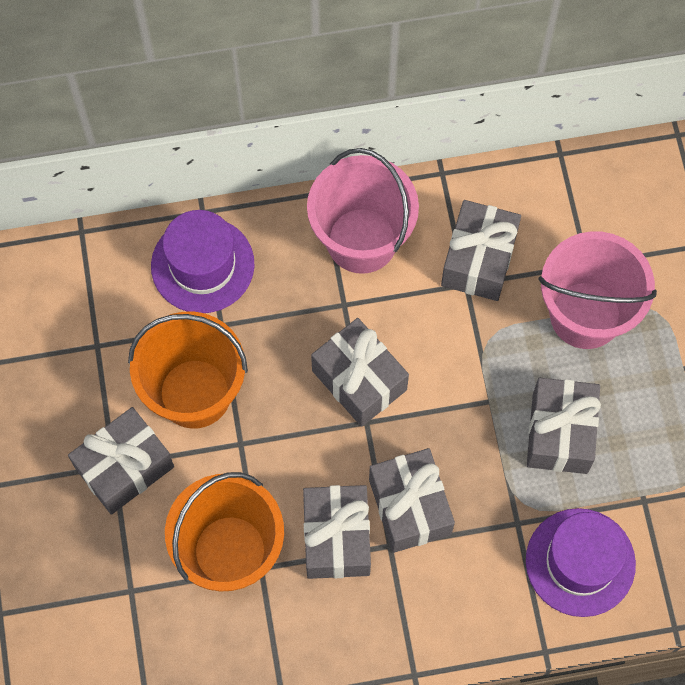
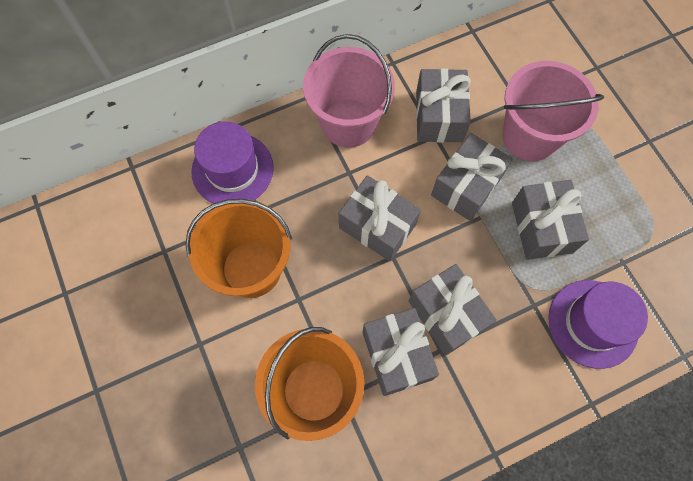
camera: 15 degrees left, 0 degrees up
(124, 467) = (209, 343): grey gift -> grey gift (466, 186)

